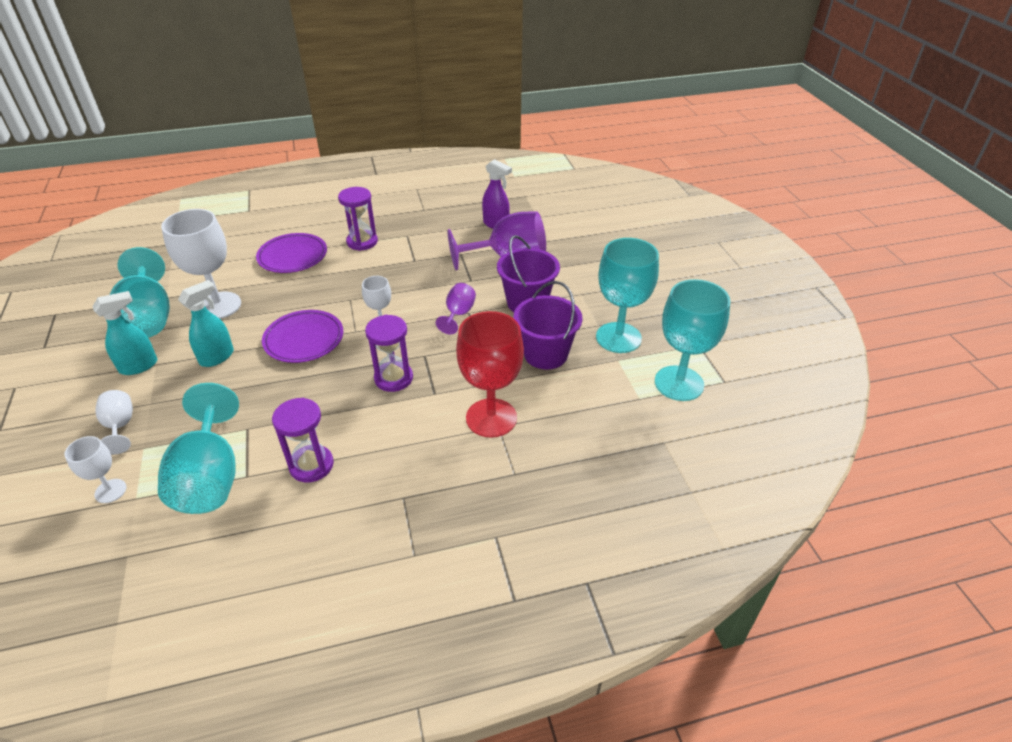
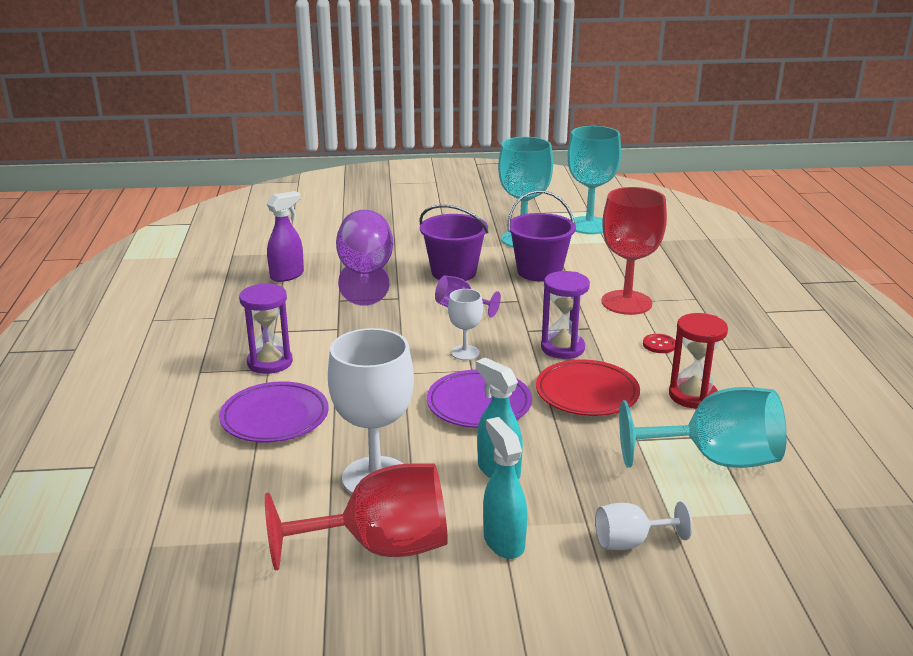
camera: 80 degrees left, 15 degrees down
(110, 491) = (744, 534): white goblet -> none
(149, 317) = (380, 547): turquoise goblet -> red goblet
(311, 465) = (692, 396): purple hourglass -> red hourglass
(318, 396) = (587, 393): none -> red plate
(406, 442) = (659, 345): none -> red button

